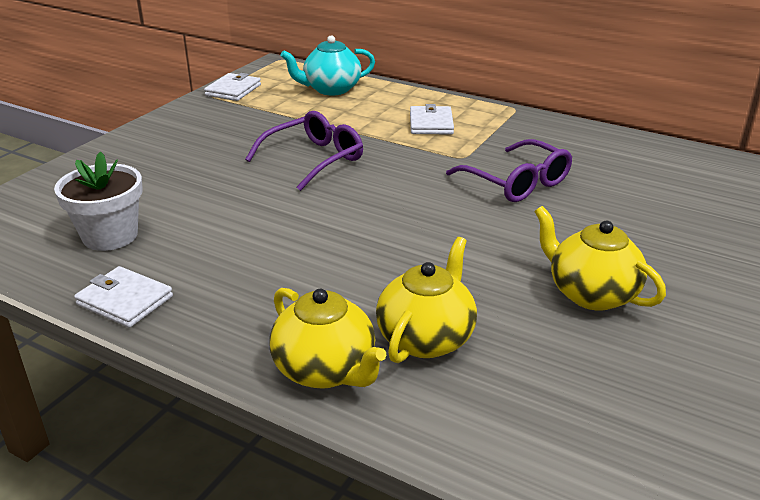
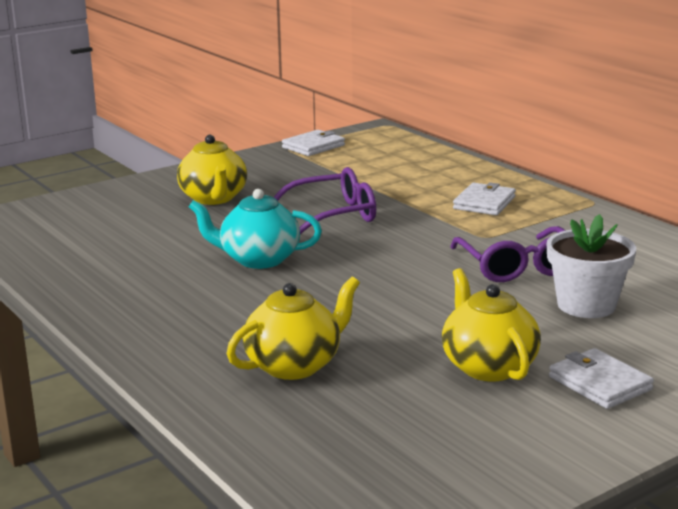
camera: 25 degrees right, 10 degrees down
(110, 236) = (102, 244): white flower pot -> white flower pot (586, 305)
(125, 300) = (75, 290): white wallet -> white wallet (600, 383)
(326, 370) = (188, 367): yellow teapot -> yellow teapot (214, 198)
(331, 89) = (411, 158): turquoise teapot -> turquoise teapot (258, 259)

